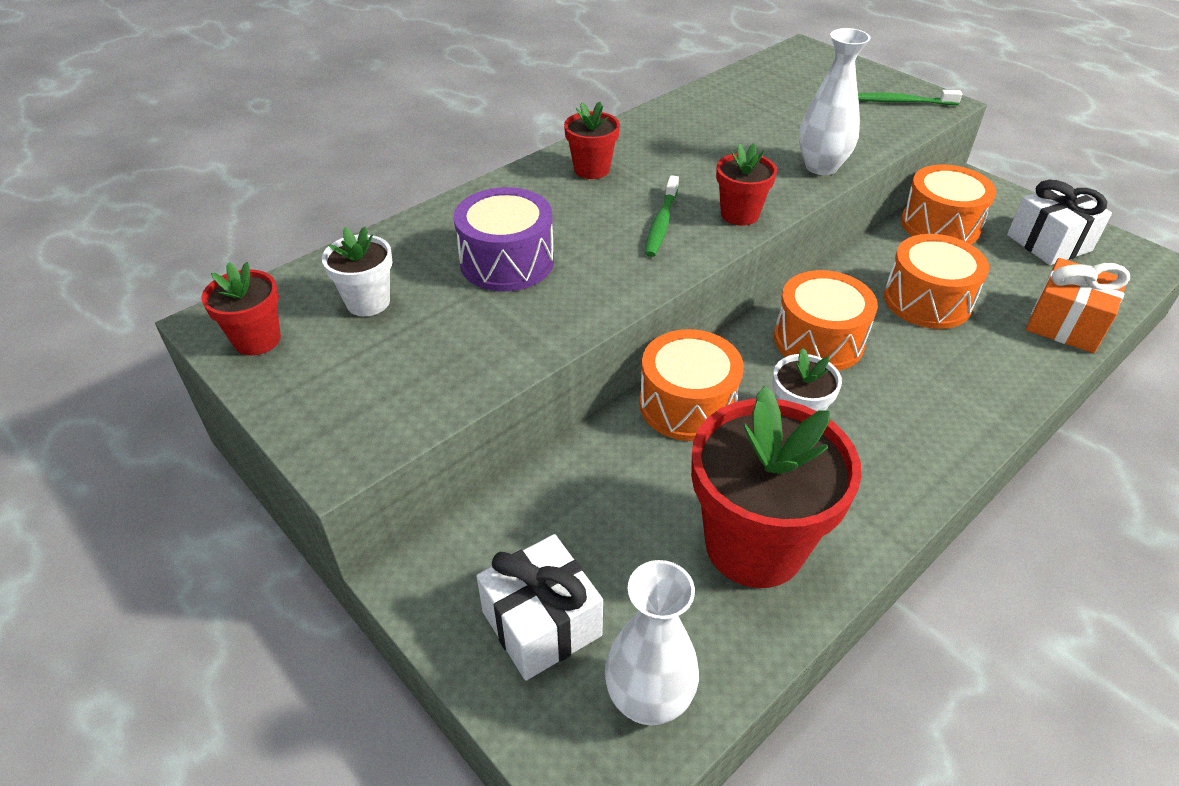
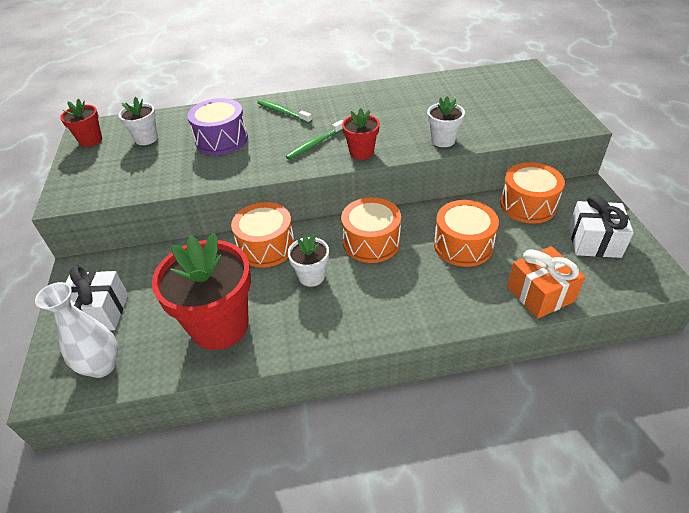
camera: 35 degrees right, 0 degrees up
(591, 169) = (315, 106): red flower pot -> none
(821, 167) = (443, 140): white vase -> white flower pot
(902, 102) = (549, 116): green toothbrush -> green toothbrush (283, 112)

